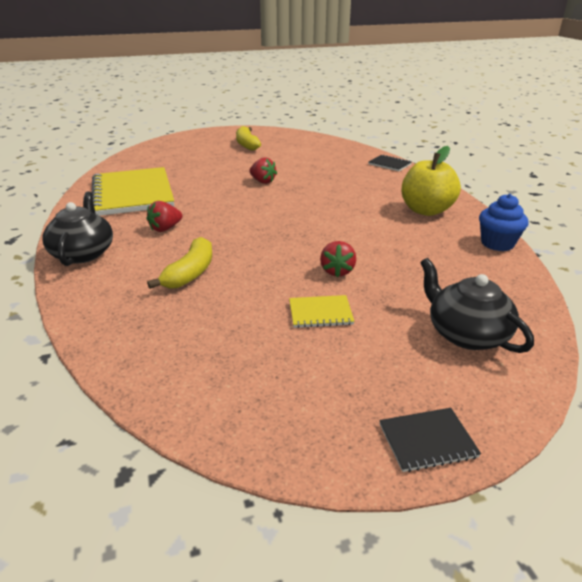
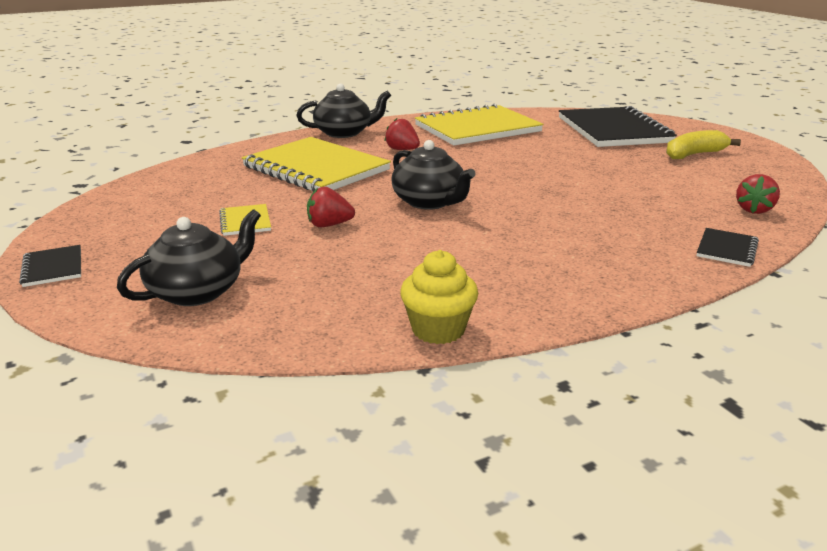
camera: 80 degrees right, 5 degrees down
(181, 154) = (613, 130): none -> black notebook
(190, 273) = (315, 168): yellow banana -> yellow notebook
(262, 181) = (561, 174): red strawberry -> red strawberry (754, 210)
(300, 228) = (430, 202): none -> black teapot
(426, 210) = (536, 277): yellow apple -> none
(497, 243) = (438, 329): blue cupcake -> yellow cupcake

